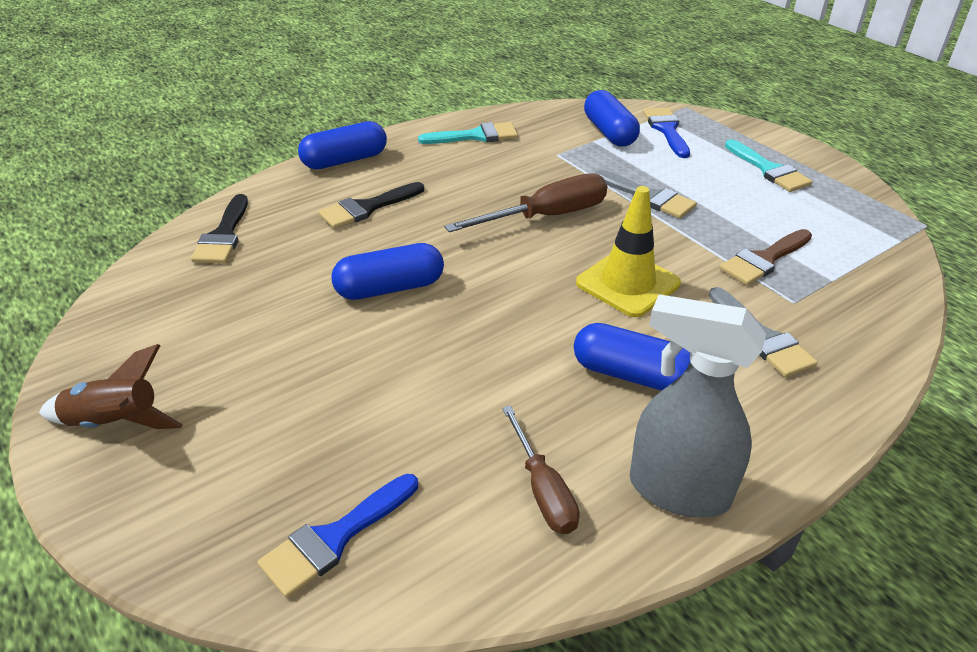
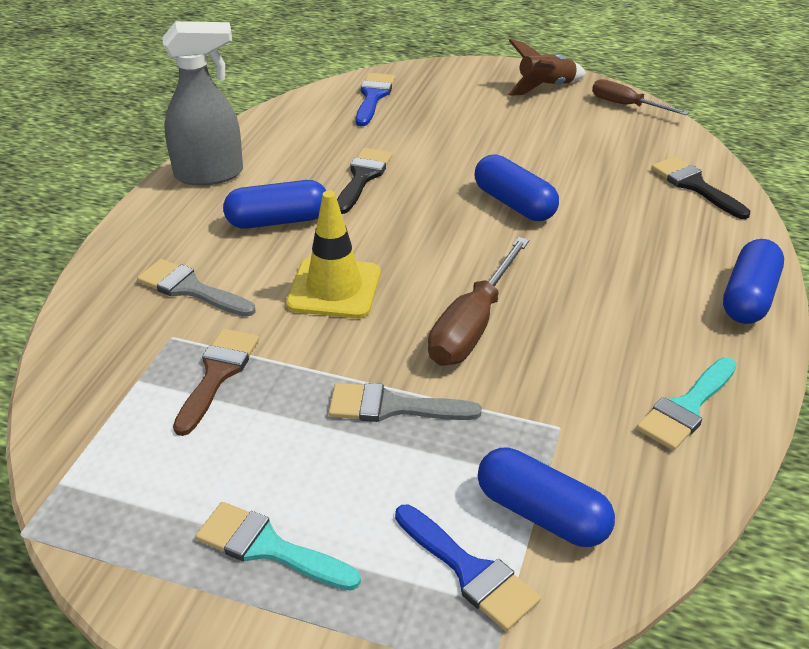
camera: 145 degrees right, 0 degrees up
(367, 208) = (638, 257): black brush -> black brush (362, 177)
(390, 288) = (514, 204): blue capsule -> blue capsule turned 75 degrees counterclockwise
(543, 489) = (288, 147): brown screwdriver -> brown screwdriver (626, 105)

